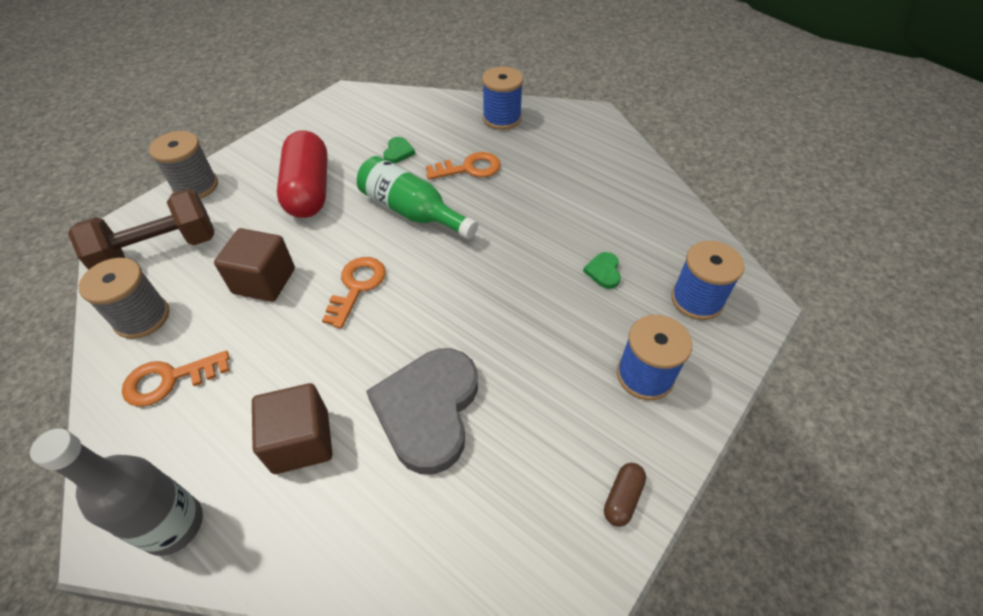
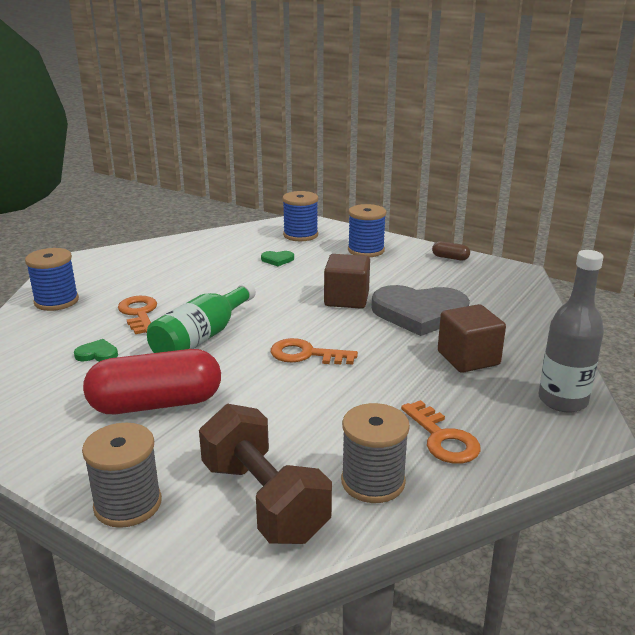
camera: 95 degrees left, 25 degrees down
(264, 281) = (305, 408): brown cube -> brown cube (346, 299)

